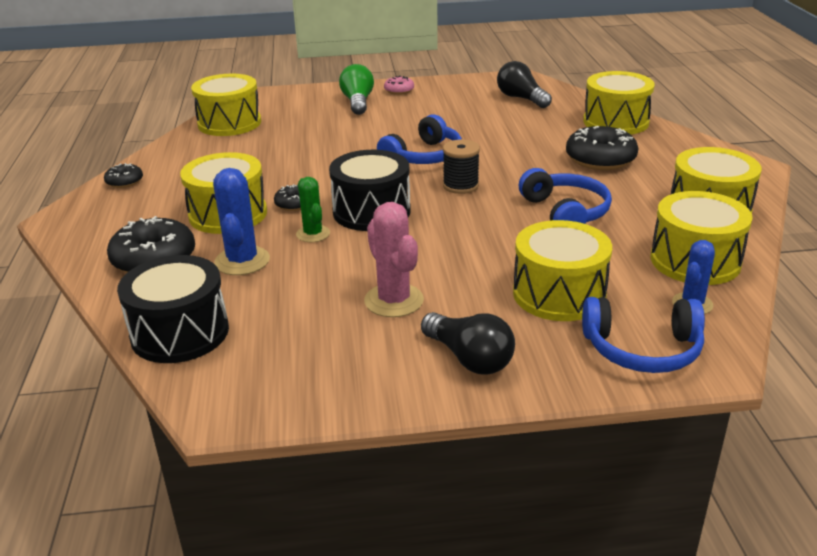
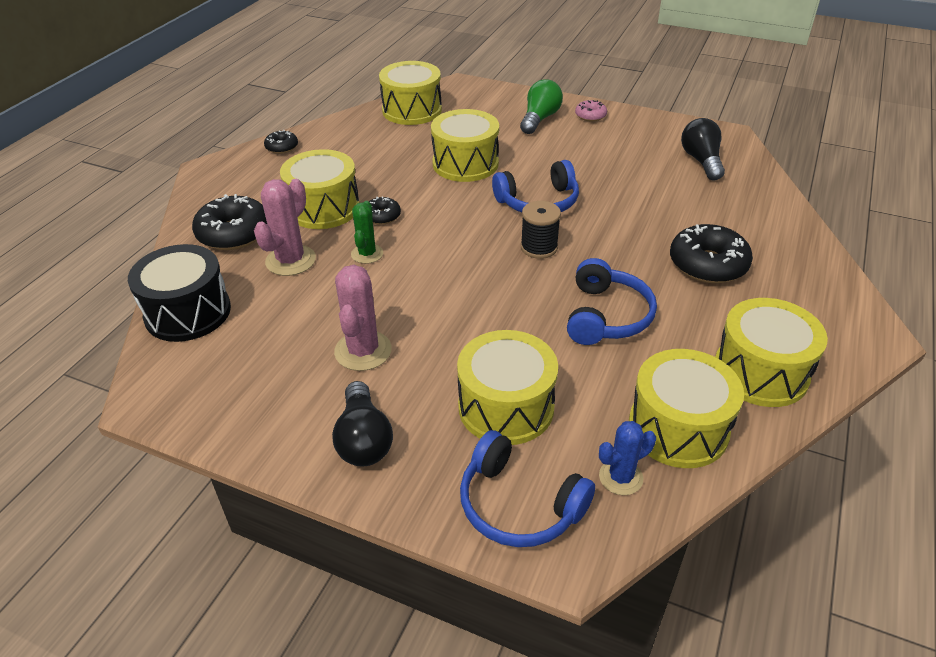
camera: 30 degrees right, 10 degrees up
(242, 261) = (290, 260): blue cactus -> pink cactus
(371, 211) = (435, 248): black drum -> none
(615, 122) = (773, 222): yellow drum -> yellow drum (465, 164)

